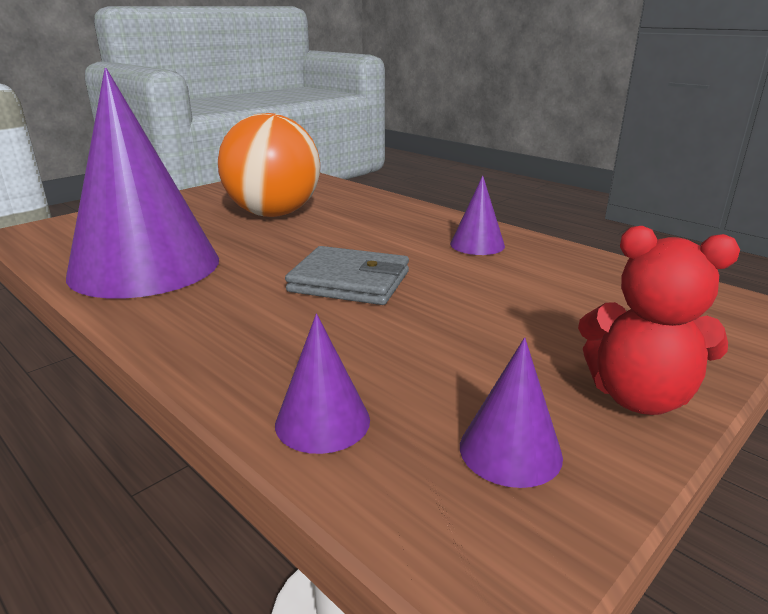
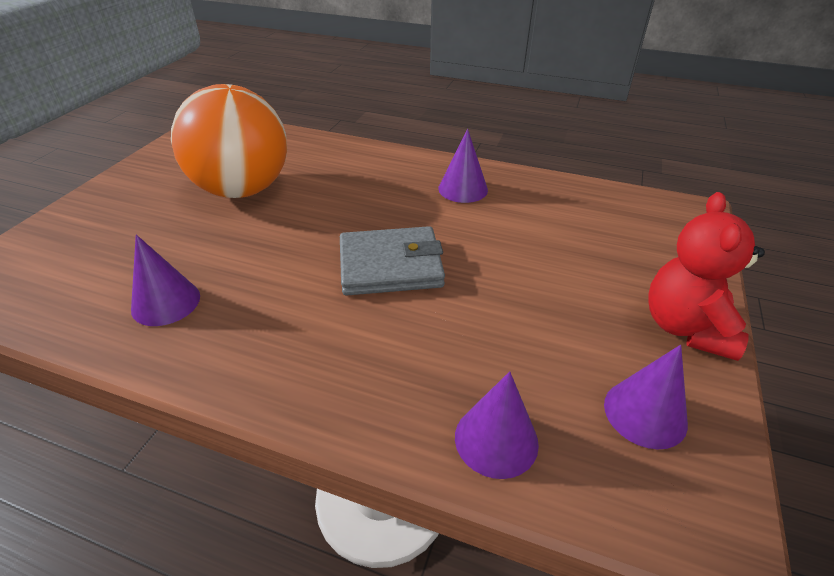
camera: 25 degrees left, 15 degrees up
(145, 266) = (166, 302): purple cone -> purple cone, size x0.41
(638, 397) = (686, 327): red teddy bear -> red teddy bear turned 105 degrees clockwise

